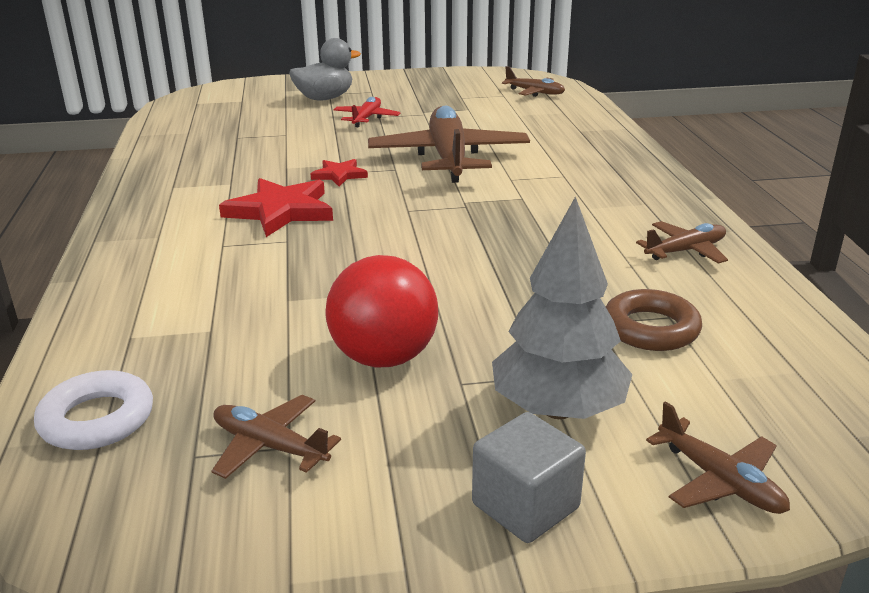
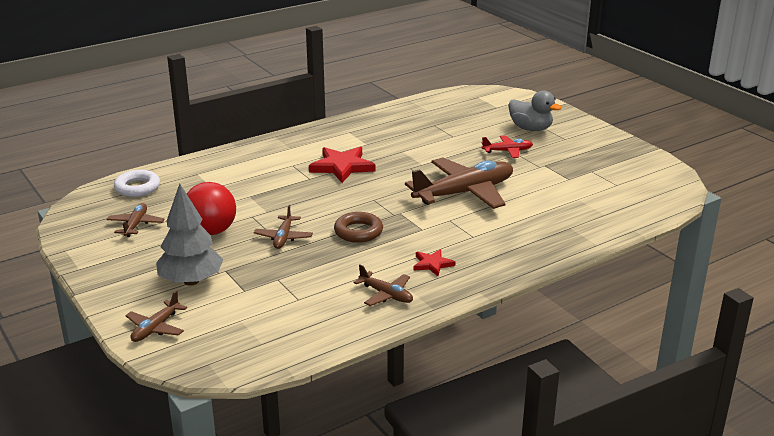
camera: 65 degrees right, 0 degrees up
(339, 175) = (405, 168): red star -> red star (432, 264)
(525, 506) = (121, 285): grey cube -> none
(535, 92) = (638, 195): brown plane -> brown plane (283, 237)
(650, 328) = (280, 295): brown ring -> brown ring (358, 232)

